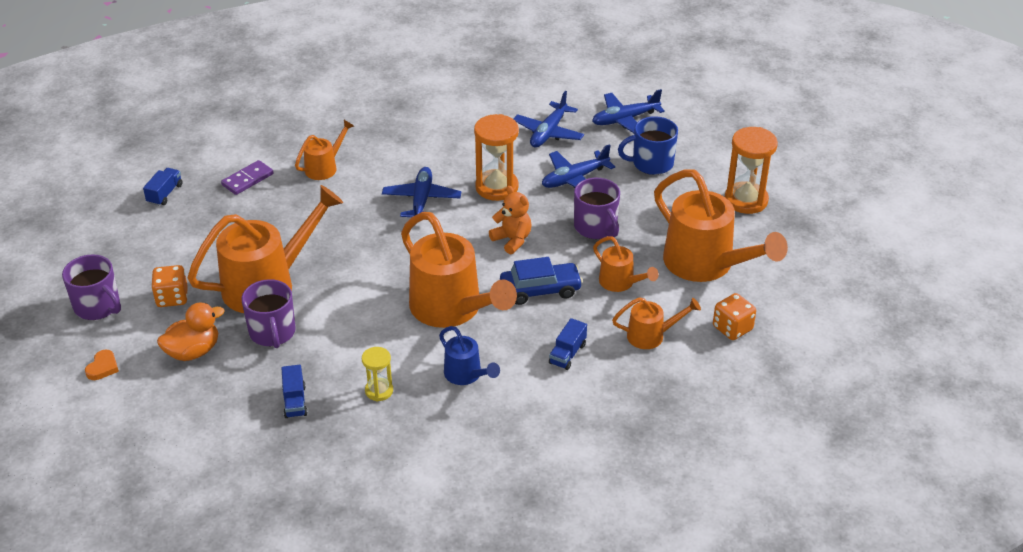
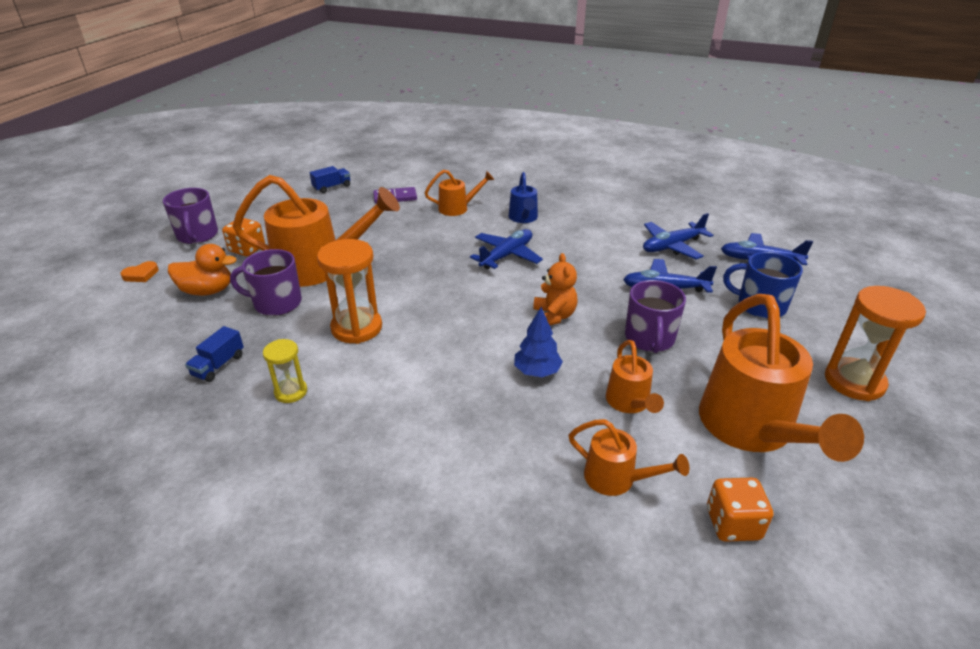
camera: 35 degrees right, 5 degrees down
(272, 333) = (276, 303): purple mug -> purple mug turned 75 degrees clockwise
(452, 309) = (436, 351): orange watering can -> none
(466, 375) = (380, 418): blue watering can -> blue watering can (523, 218)
(497, 187) = (582, 270): orange hourglass -> orange hourglass (357, 328)
(540, 290) = (537, 371): blue car -> blue tree
(567, 354) = (502, 450): blue truck -> none

